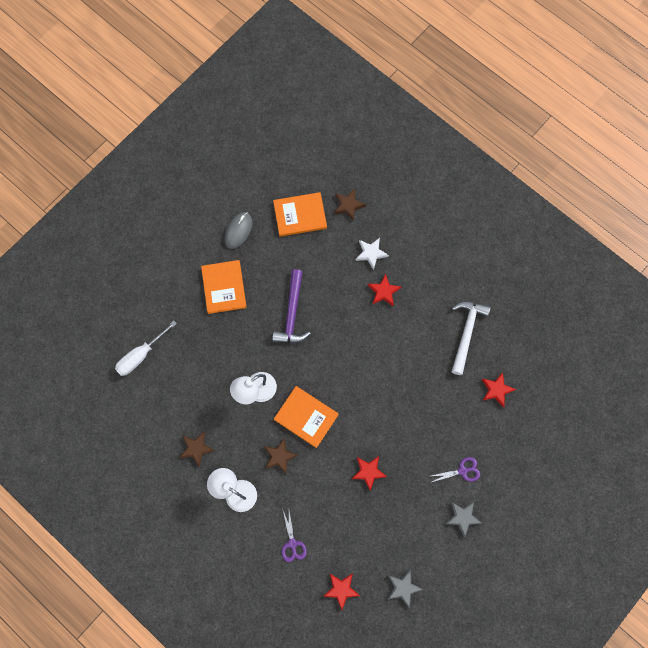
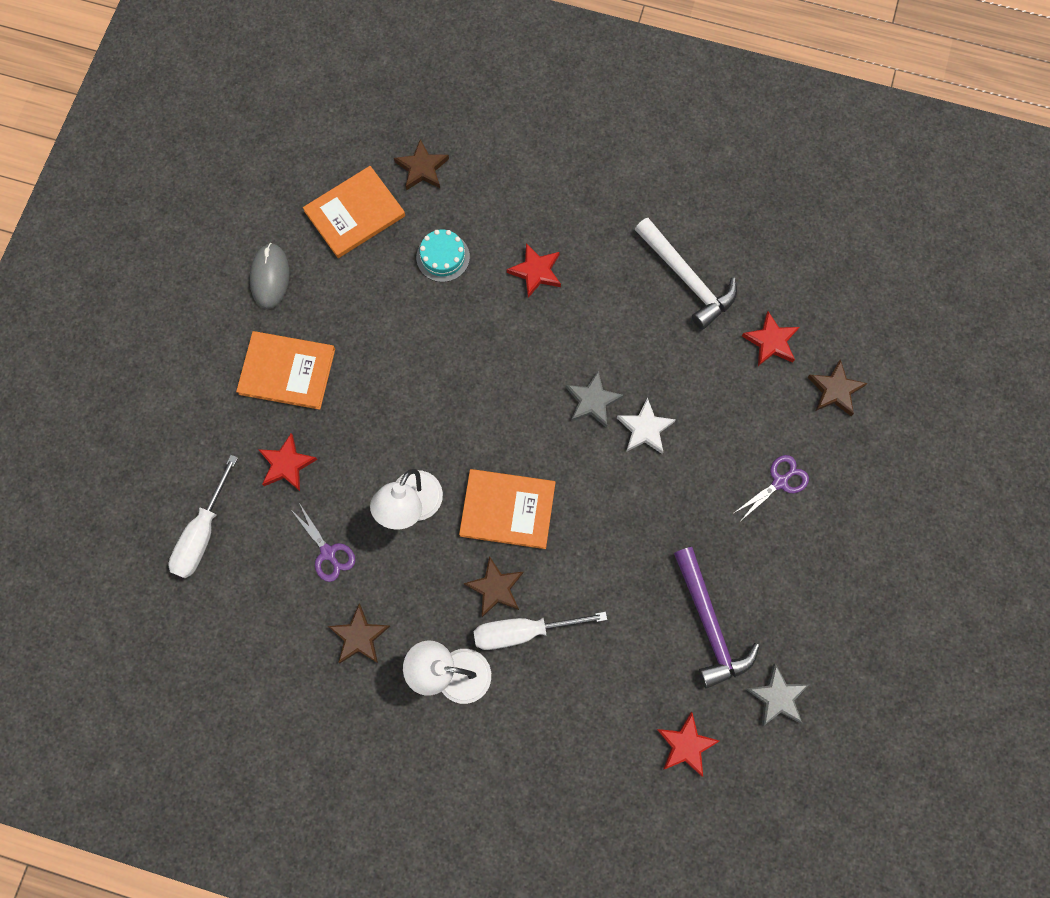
camera: 25 degrees left, 0 degrees up
(224, 287) = (287, 371): orange book -> orange book turned 45 degrees counterclockwise
(283, 487) = (523, 631): none -> white screwdriver
(292, 313) = (412, 364): purple hammer -> purple hammer (709, 624)
(292, 543) = (578, 711): purple scissors -> purple scissors (328, 553)
(336, 261) = (443, 257): none -> turquoise cake
(368, 472) = (641, 548): red star -> red star (286, 464)
(371, 253) = (490, 224): white star -> white star (645, 429)
(462, 517) = (813, 550): grey star -> grey star (592, 401)
(466, 333) = (687, 279): white hammer -> white hammer turned 150 degrees clockwise
(519, 434) = (835, 390): none -> brown star

